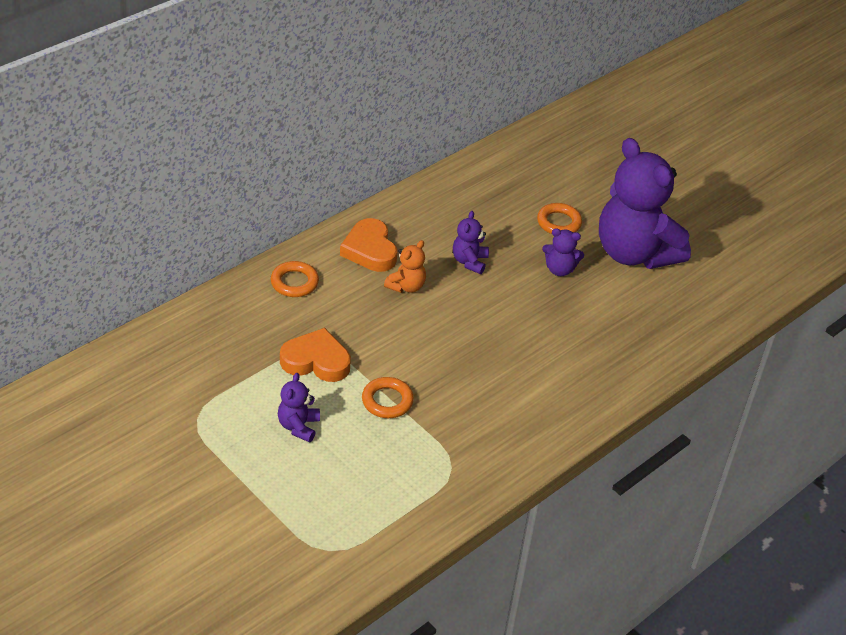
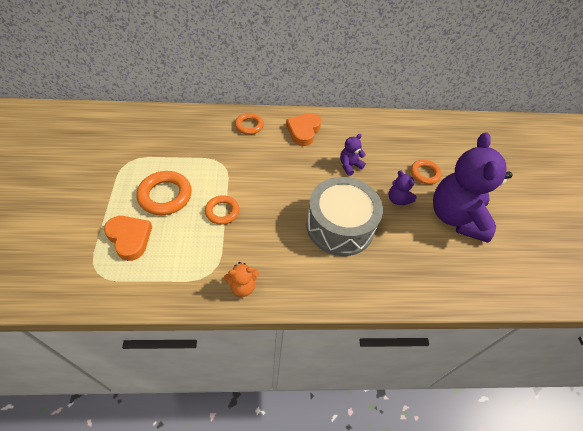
camera: 40 degrees right, 10 degrees up
(298, 426) = (165, 196): purple teddy bear -> orange ring
(316, 361) = (213, 169): orange heart -> orange heart (130, 238)
(406, 286) = (301, 159): orange teddy bear -> orange teddy bear (242, 286)
(530, 335) = (340, 226): none -> grey drum

